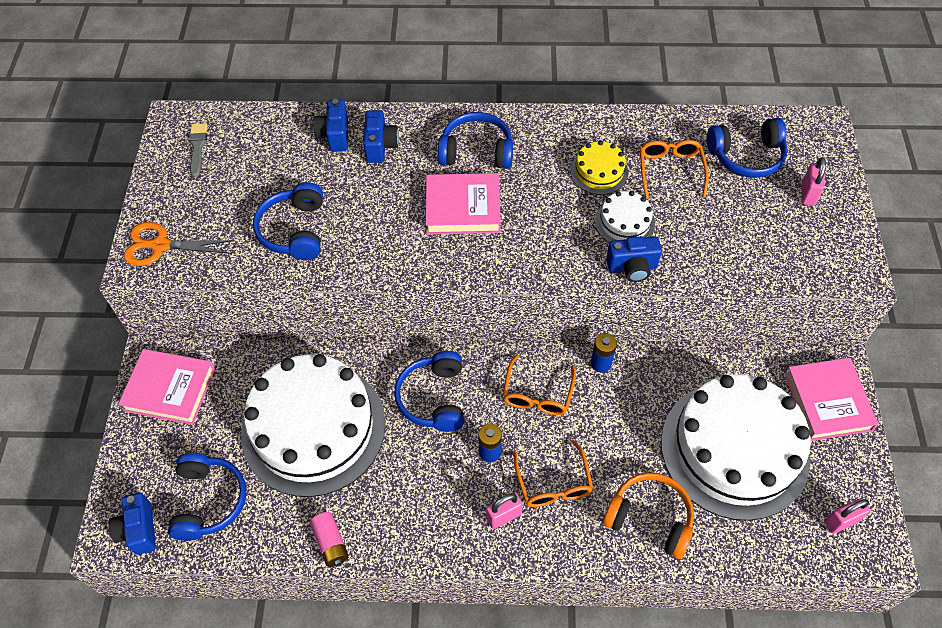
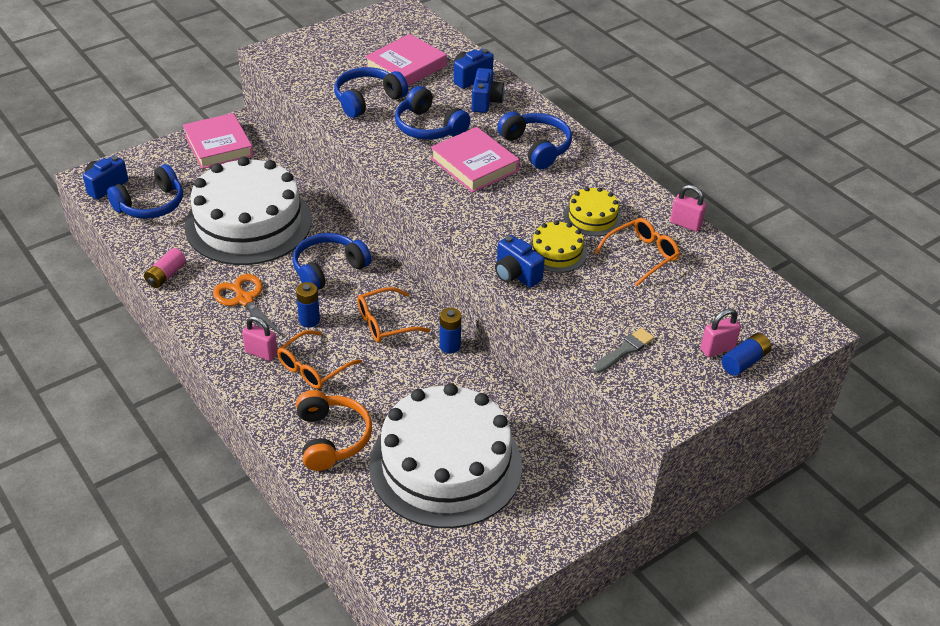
camera: 50 degrees right, 15 degrees down
(161, 245) = (295, 53): orange scissors -> orange scissors (244, 300)
(197, 147) = (391, 28): grey brush -> grey brush (624, 350)
(380, 146) = (486, 102): blue camera -> blue camera turned 45 degrees counterclockwise
(624, 222) = (557, 252): white cake -> yellow cake
(746, 156) = (713, 294): blue headphones -> blue headphones (428, 127)
(827, 402) = (555, 510): pink book -> pink book (406, 67)
(832, 187) = (744, 361): none -> blue battery
(841, 521) = (438, 569): pink padlock -> pink padlock (685, 224)

